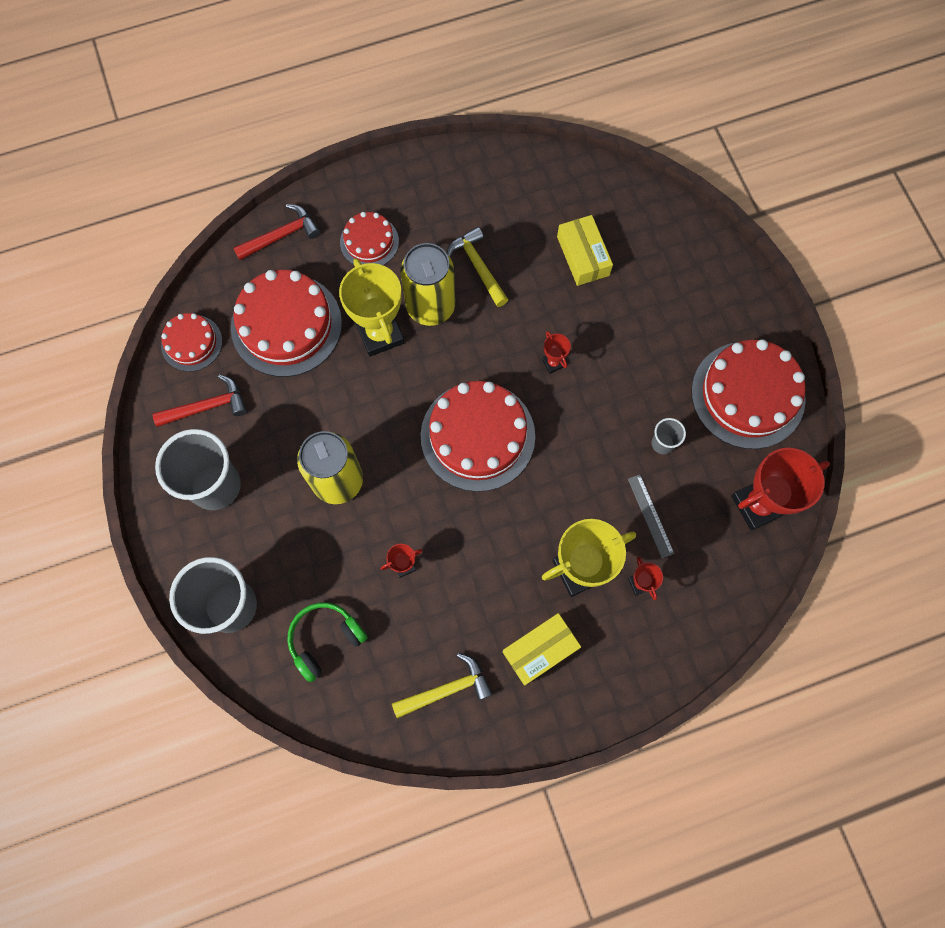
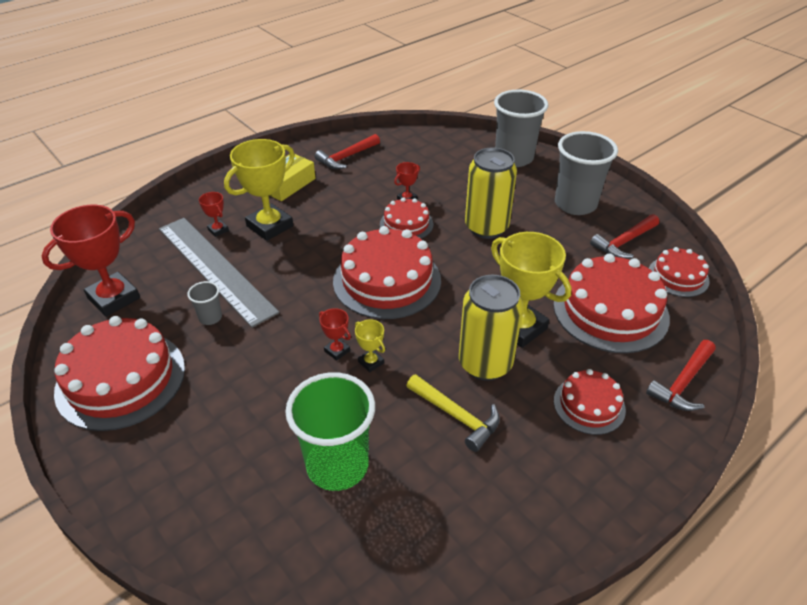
camera: 160 degrees right, 30 degrees down
(325, 639) = (440, 159): green headphones -> none
(423, 518) = (406, 224): none -> red cake
(447, 689) = (347, 157): yellow hammer -> red hammer
(527, 340) = (371, 362): none -> yellow trophy
(583, 256) = (337, 465): yellow box -> green cup
(650, 515) = (215, 268): grey ruler -> grey ruler, size x2.43

